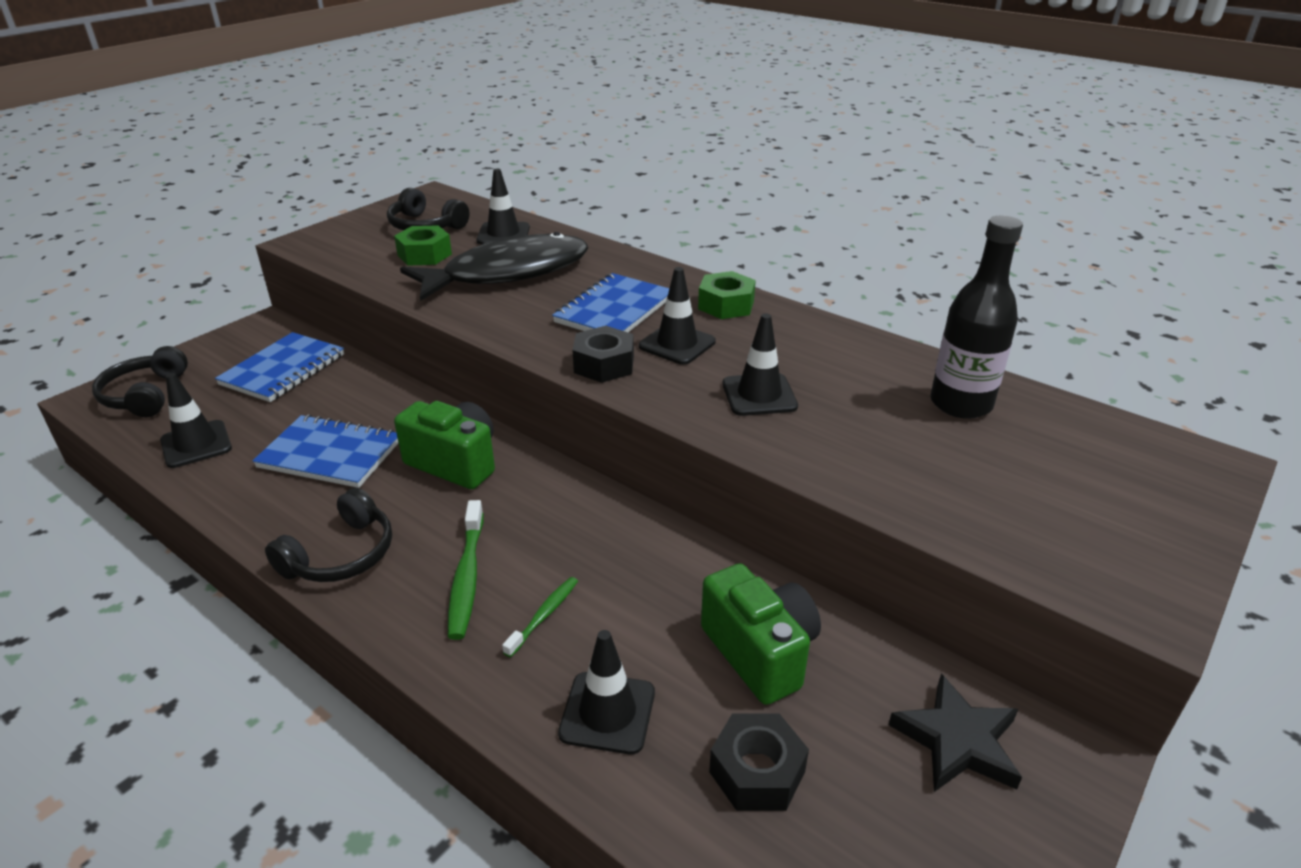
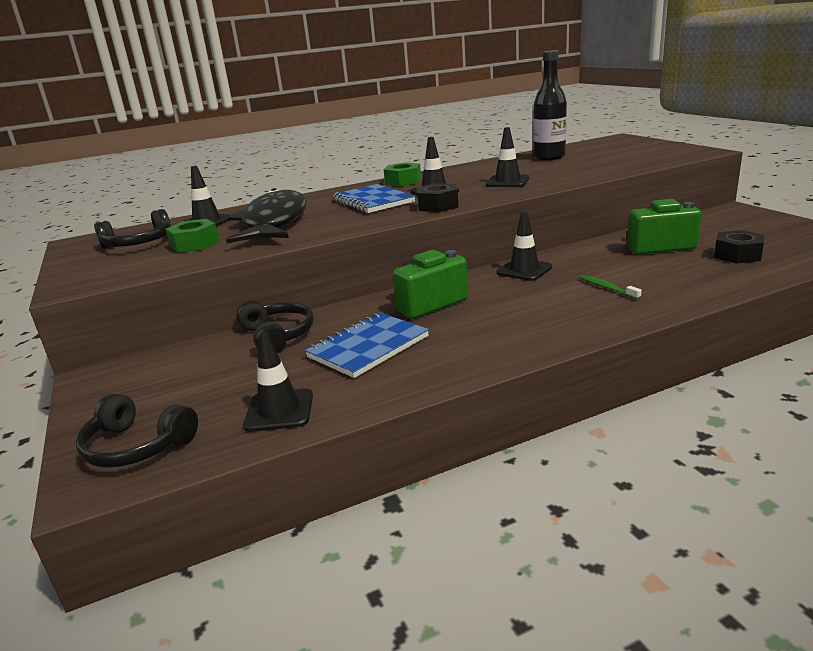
camera: 60 degrees left, 10 degrees down
(283, 370) = (200, 366): blue notebook -> none
(341, 555) = (505, 345): black headphones -> black headphones (277, 335)
(467, 577) = (558, 306): green toothbrush -> none
(607, 713) = (691, 279): black traffic cone -> black traffic cone (524, 270)
(957, 740) = (724, 223): black star -> none

